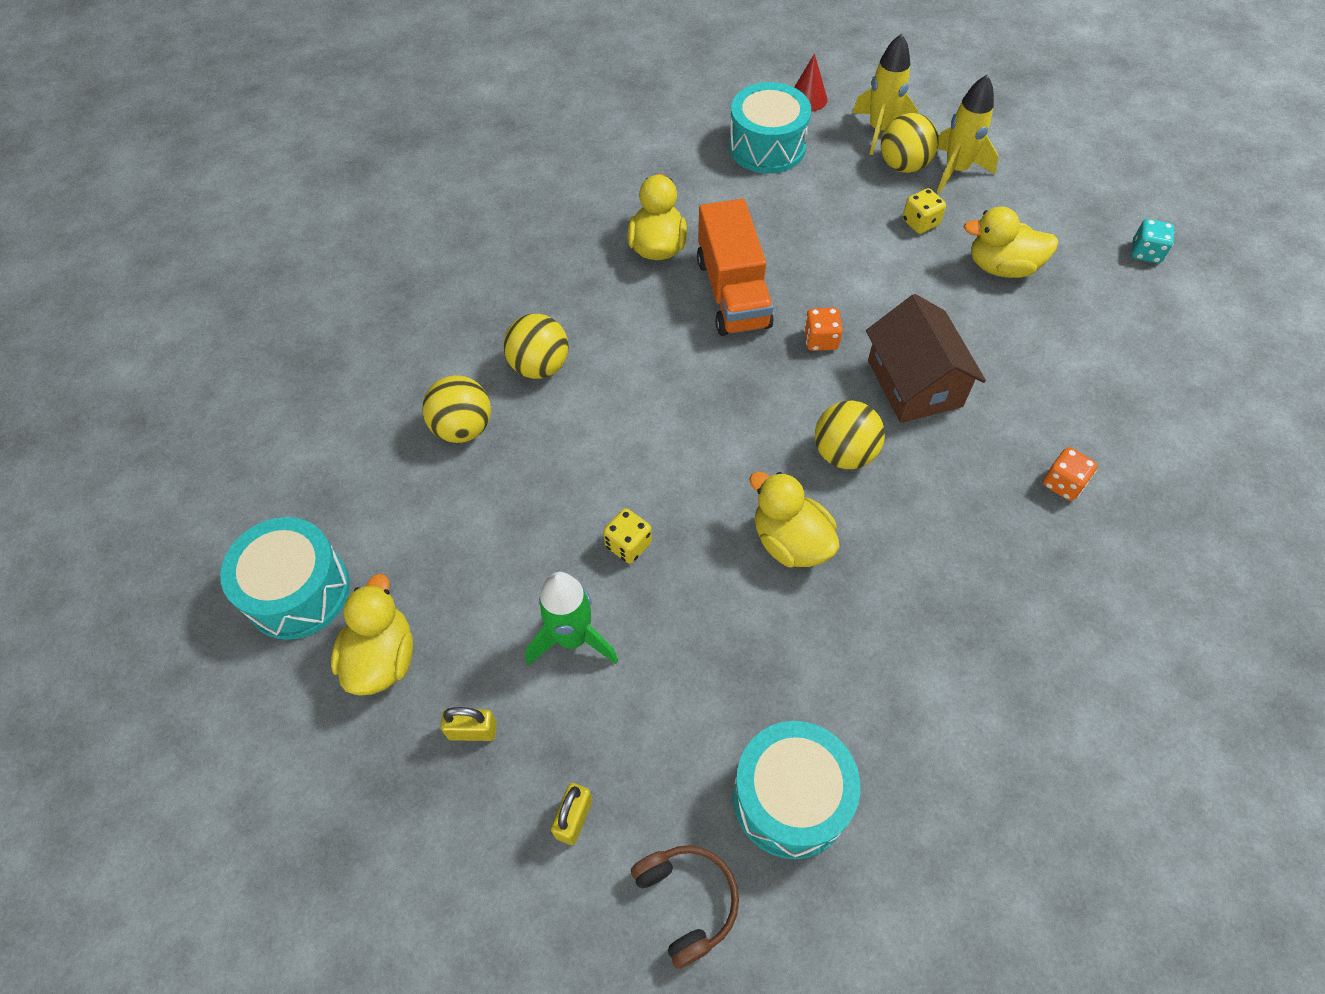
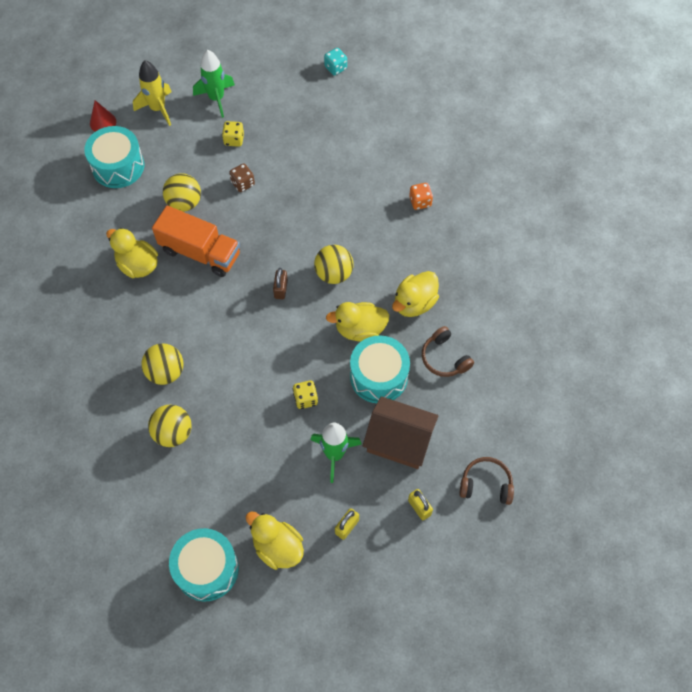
camera: 55 degrees left, 5 degrees up
(763, 408) = (281, 289): none -> brown padlock
(790, 798) = (473, 415): turquoise drum -> turquoise drum (378, 376)
(820, 340) = (264, 236): orange dice -> none
(847, 688) = (444, 358): none -> brown headphones
(870, 271) = (243, 183): none -> brown dice
(903, 165) = (191, 117): yellow ball -> yellow ball (184, 203)
(914, 383) = (322, 216): brown house -> brown house (399, 440)
(956, 170) = (216, 98): yellow rocket -> green rocket
(1002, 267) = (291, 129): yellow duck -> yellow duck (414, 303)

